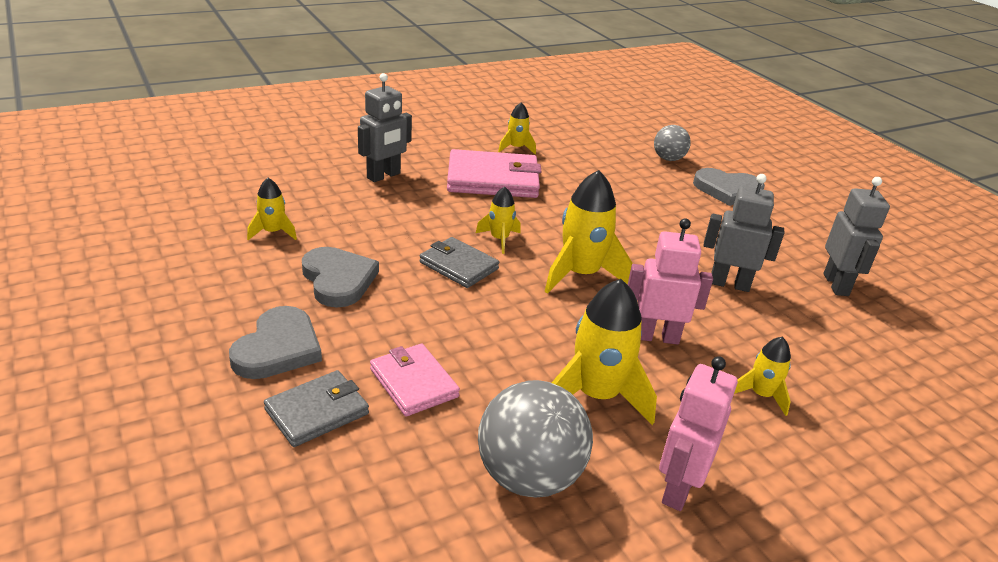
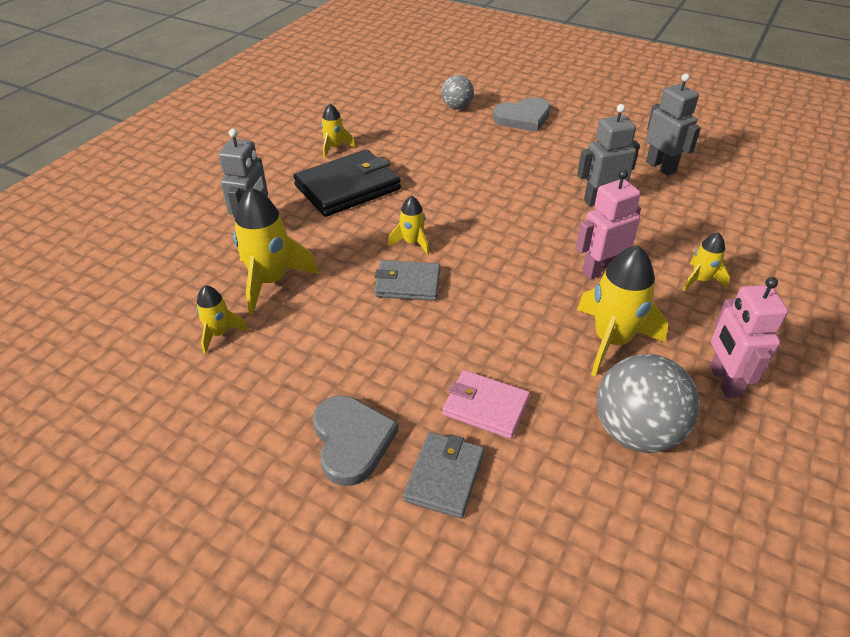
camera: 30 degrees left, 10 degrees up
(338, 280) = (328, 349): grey heart -> none
(493, 179) = (348, 187): pink wallet -> black wallet
(580, 274) = (501, 244): yellow rocket -> yellow rocket (270, 281)

